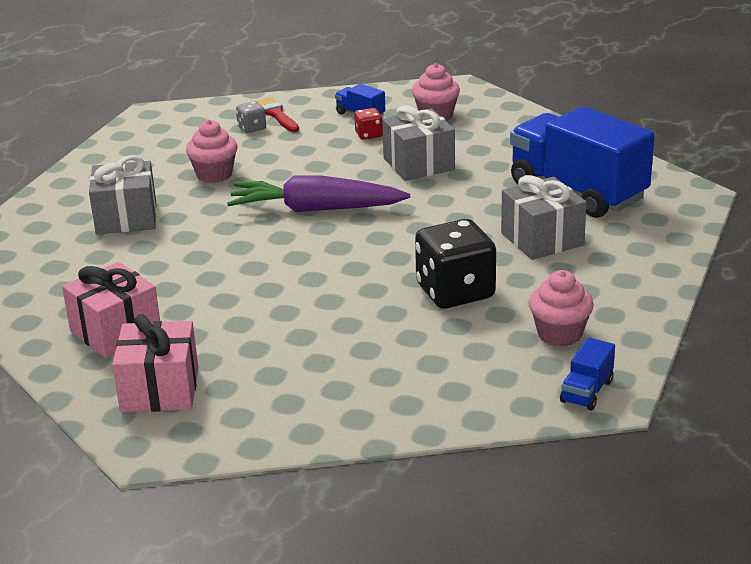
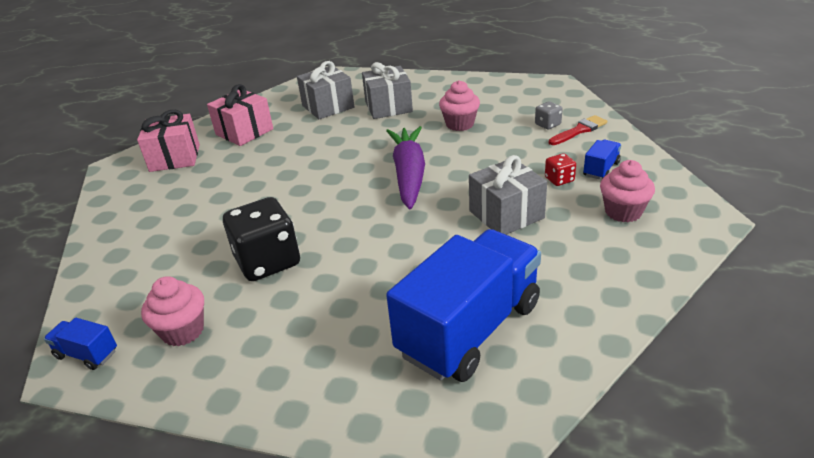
camera: 85 degrees right, 5 degrees up
(542, 239) = (360, 308): grey gift -> grey gift (328, 107)

